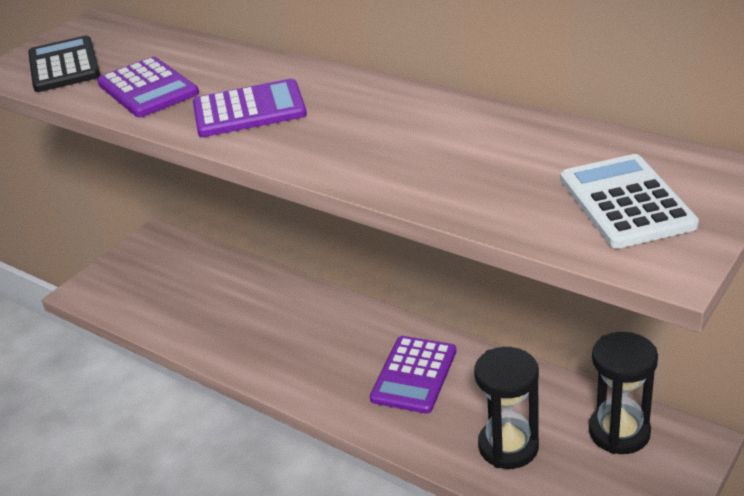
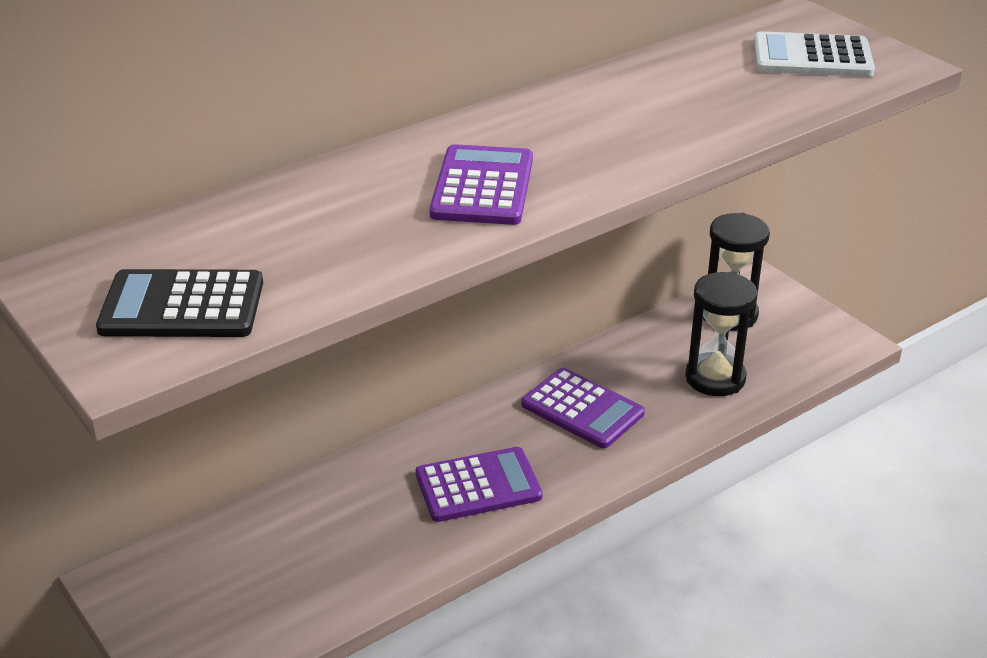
camera: 75 degrees left, 0 degrees up
(147, 89) = (346, 245): purple calculator -> purple calculator (478, 486)

